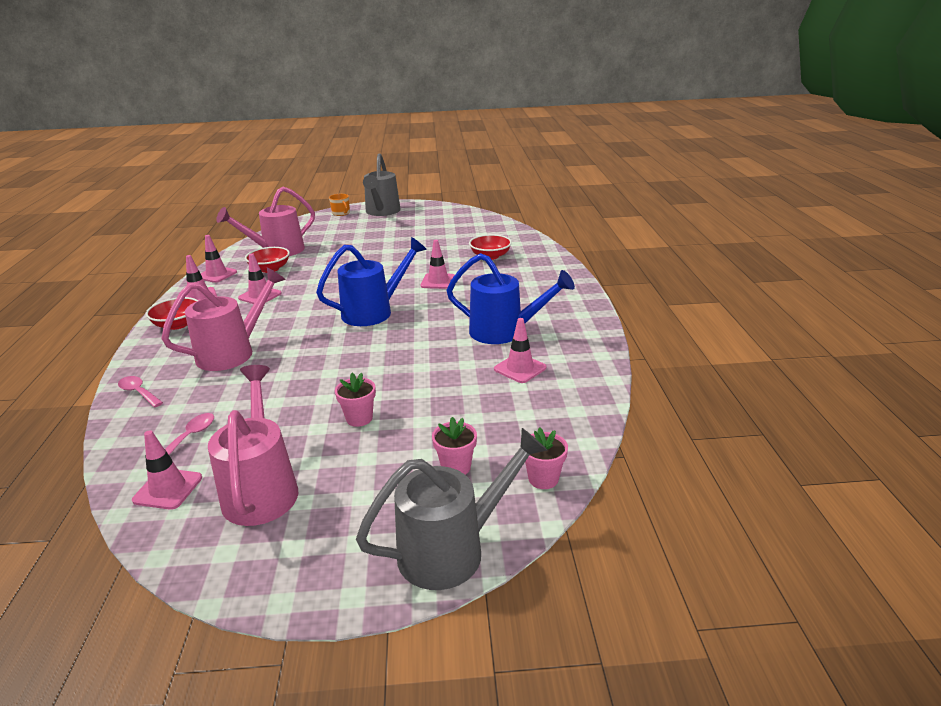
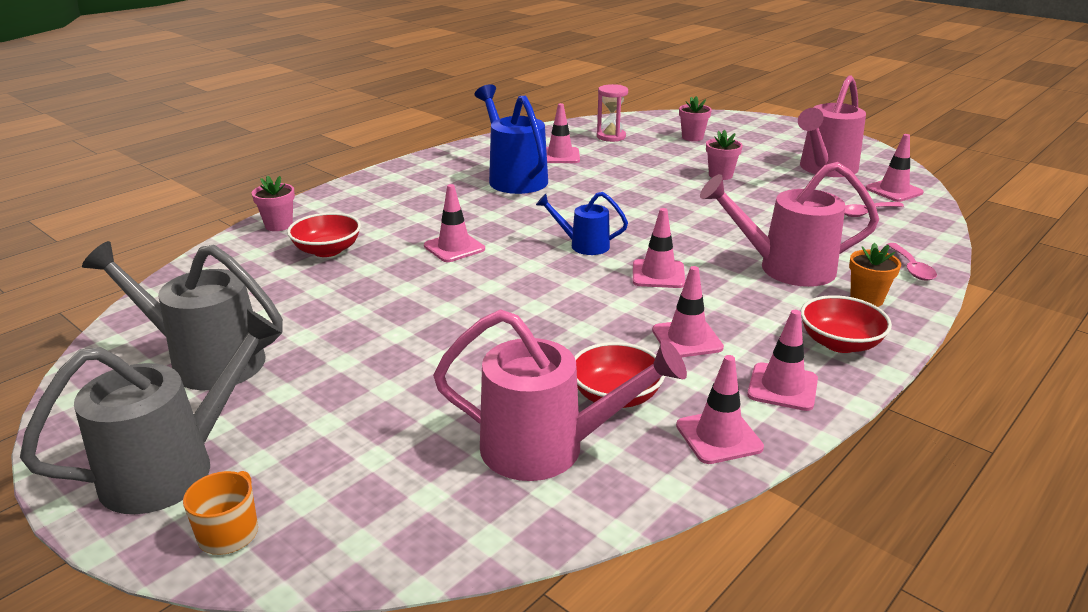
camera: 135 degrees left, 0 degrees up
(168, 355) = (866, 299): none -> orange flower pot
(309, 316) = (658, 274): none -> pink traffic cone
(374, 312) = (583, 245): blue watering can -> blue watering can, size x0.55
(453, 549) = (738, 120): grey watering can -> grey watering can (206, 361)
(529, 418) = (611, 137): none -> pink hourglass
(543, 479) = (654, 120): pink flower pot -> pink flower pot (279, 225)

